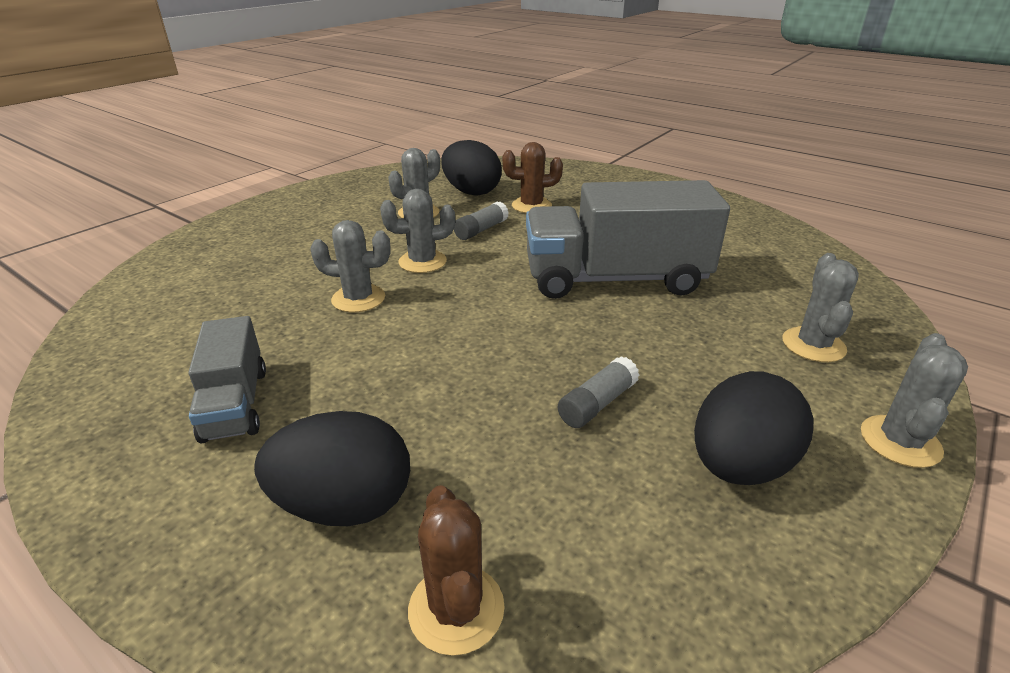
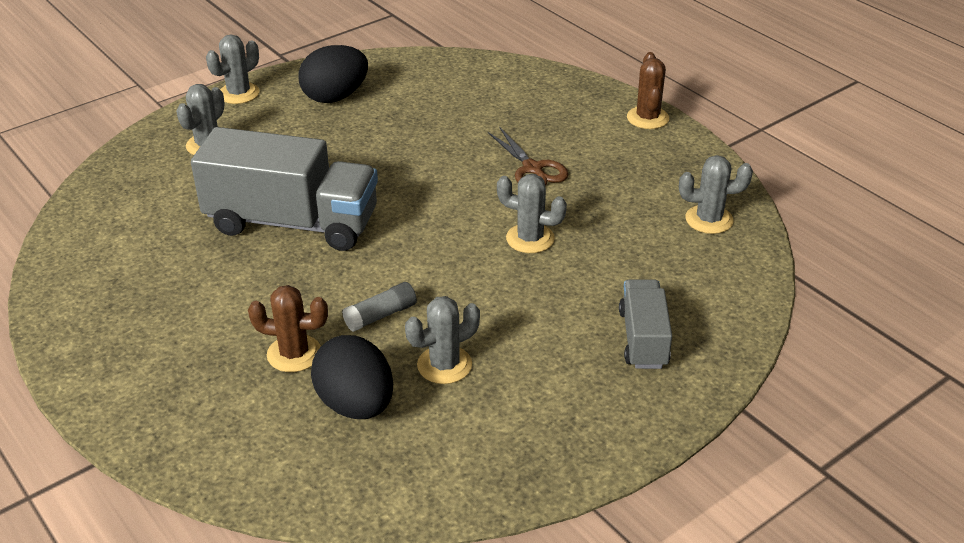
camera: 165 degrees left, 5 degrees up
(235, 404) = (614, 167): grey truck -> grey truck (643, 339)
(345, 505) = (543, 111): black egg -> none
(360, 381) = (532, 169): none -> brown scissors
(422, 262) = (462, 275): grey cactus -> grey cactus (709, 219)
(456, 609) = (498, 75): brown cactus -> brown cactus (647, 118)
(597, 404) = (386, 133): grey glue stick -> none

